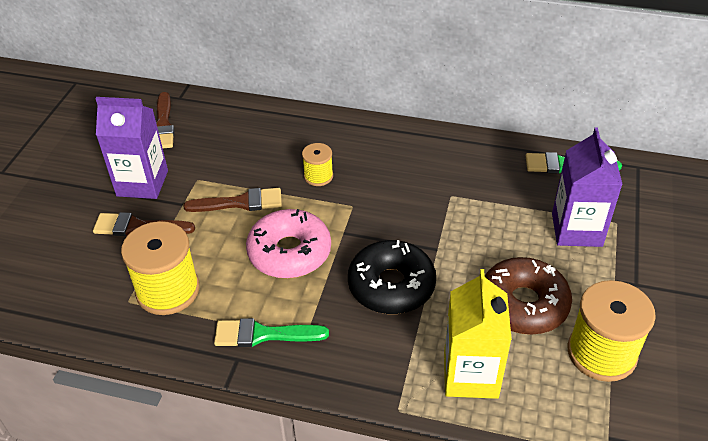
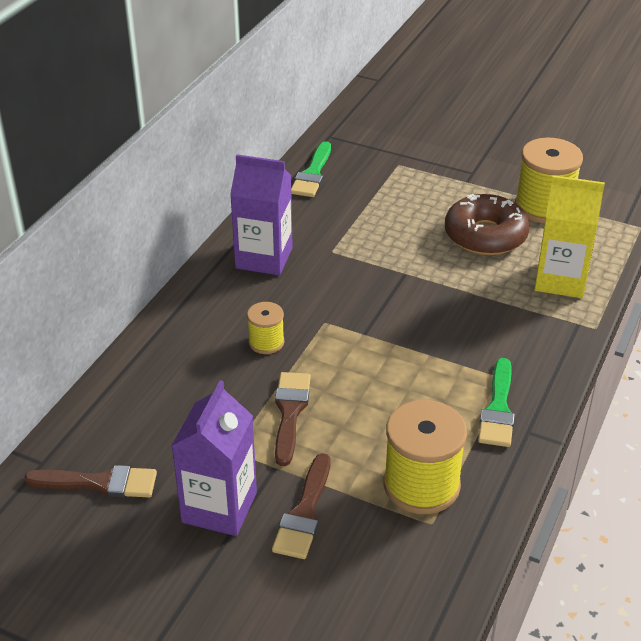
camera: 80 degrees left, 5 degrees down
(289, 252) = (384, 378): pink donut -> none
(391, 286) = (448, 311): black donut -> none
(576, 230) = (401, 187): purple carton -> purple carton (264, 258)

